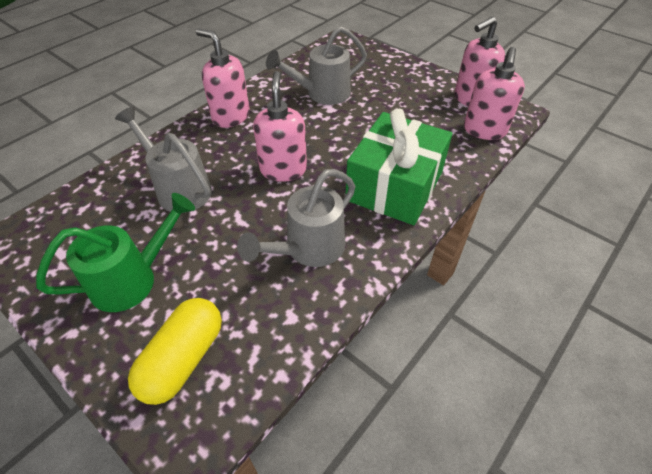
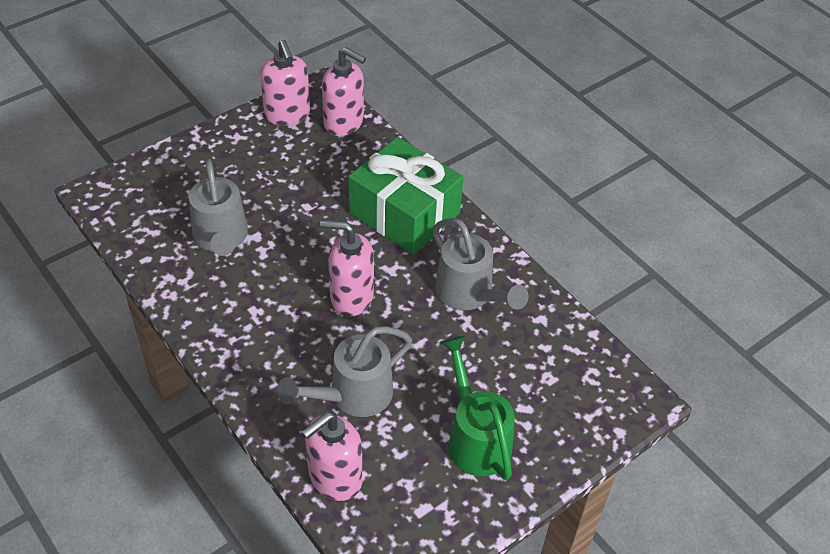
camera: 80 degrees left, 0 degrees up
(183, 359) = (569, 398): yellow capsule -> none
(230, 117) = (232, 336): pink soap dispenser -> pink soap dispenser (334, 478)

